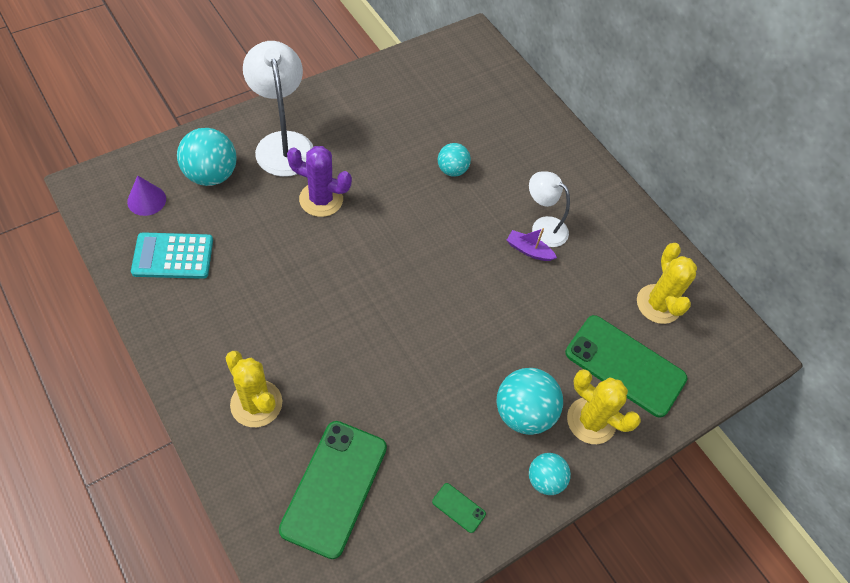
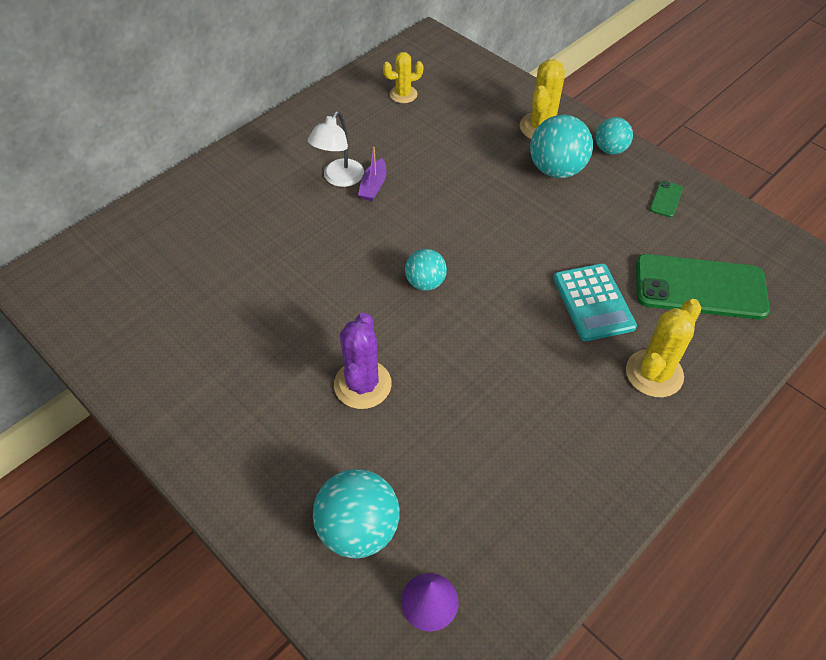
camera: 95 degrees left, 5 degrees down
(173, 256) = (508, 528): turquoise calculator -> turquoise calculator (593, 302)
(283, 143) = (278, 455): white lamp -> none
(452, 170) = (279, 265): turquoise ball -> turquoise ball (425, 282)
(625, 365) = (477, 111): green phone -> none
(658, 304) = (403, 94): yellow cactus -> yellow cactus, size x0.65

